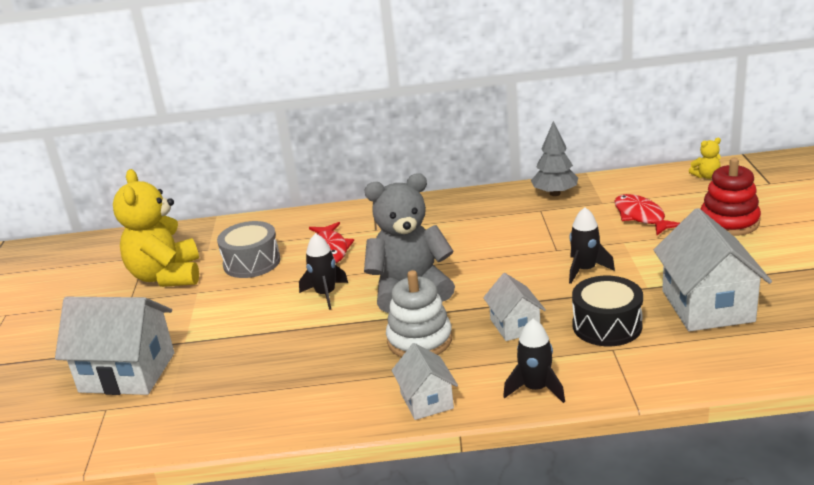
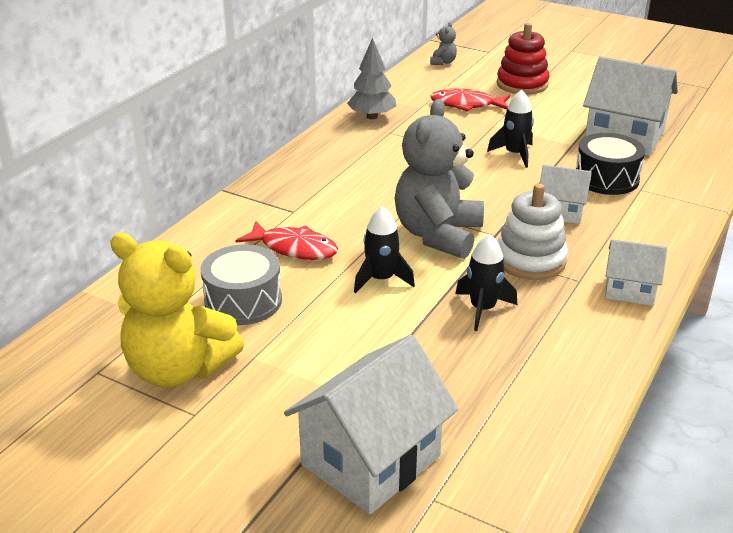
camera: 60 degrees left, 5 degrees up
(535, 388) = (661, 237): black rocket -> black rocket (482, 309)
(706, 176) = (443, 62): yellow teddy bear -> grey teddy bear

